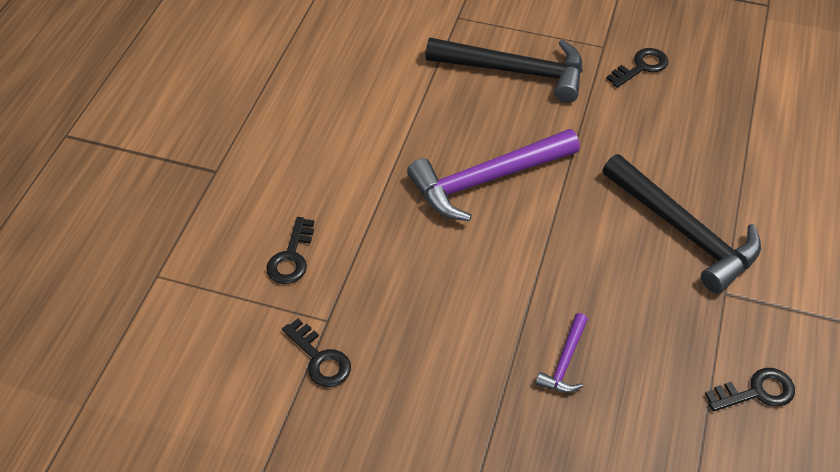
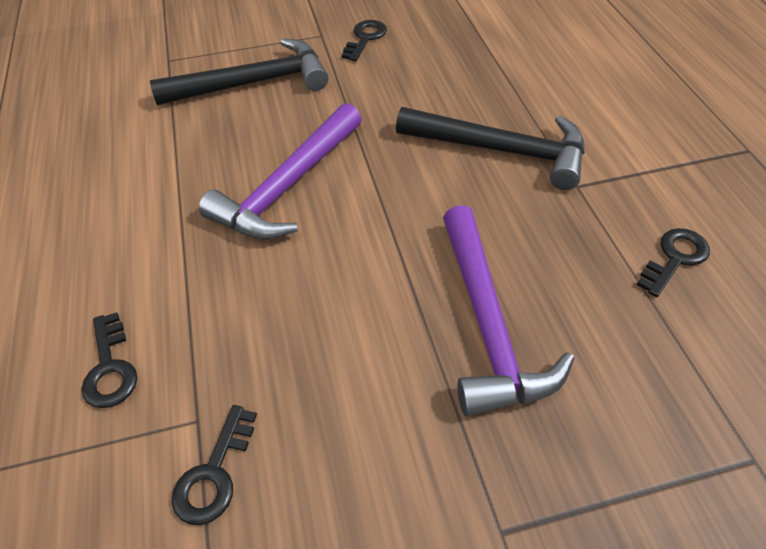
camera: 30 degrees left, 0 degrees up
(320, 359) = (214, 474): black key -> black key turned 90 degrees clockwise
(565, 361) = (488, 324): purple hammer -> purple hammer, size x2.13

